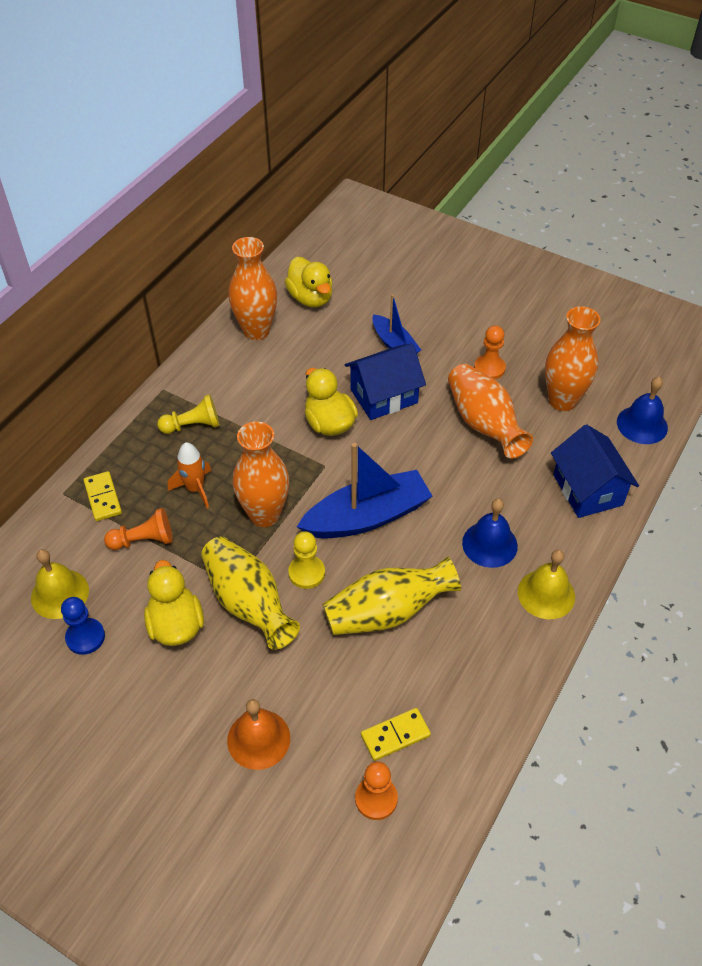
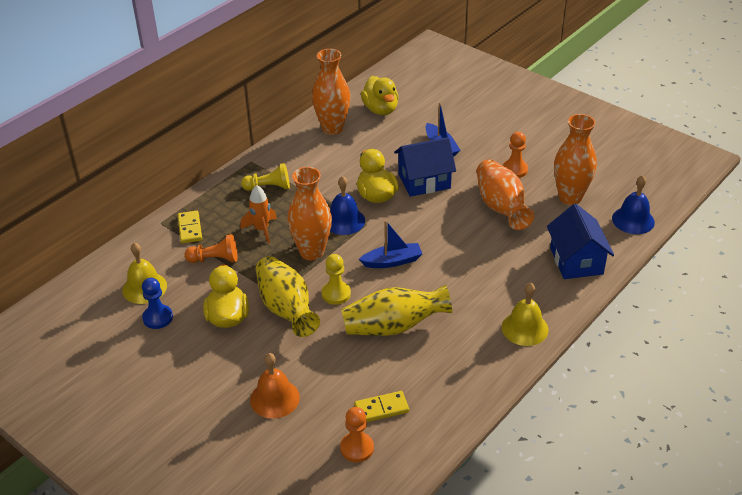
camera: 10 degrees right, 10 degrees down
(367, 517) = (392, 261): blue boat -> blue boat, size x0.57
(489, 544) = (486, 290): blue bell -> blue bell (344, 221)

